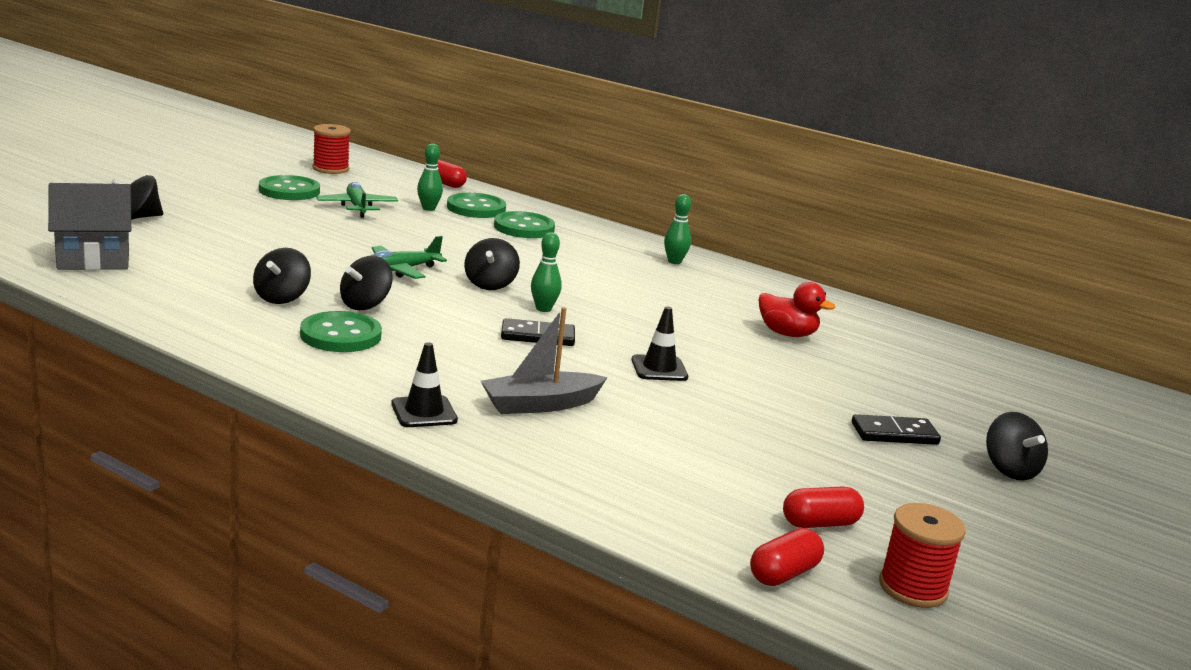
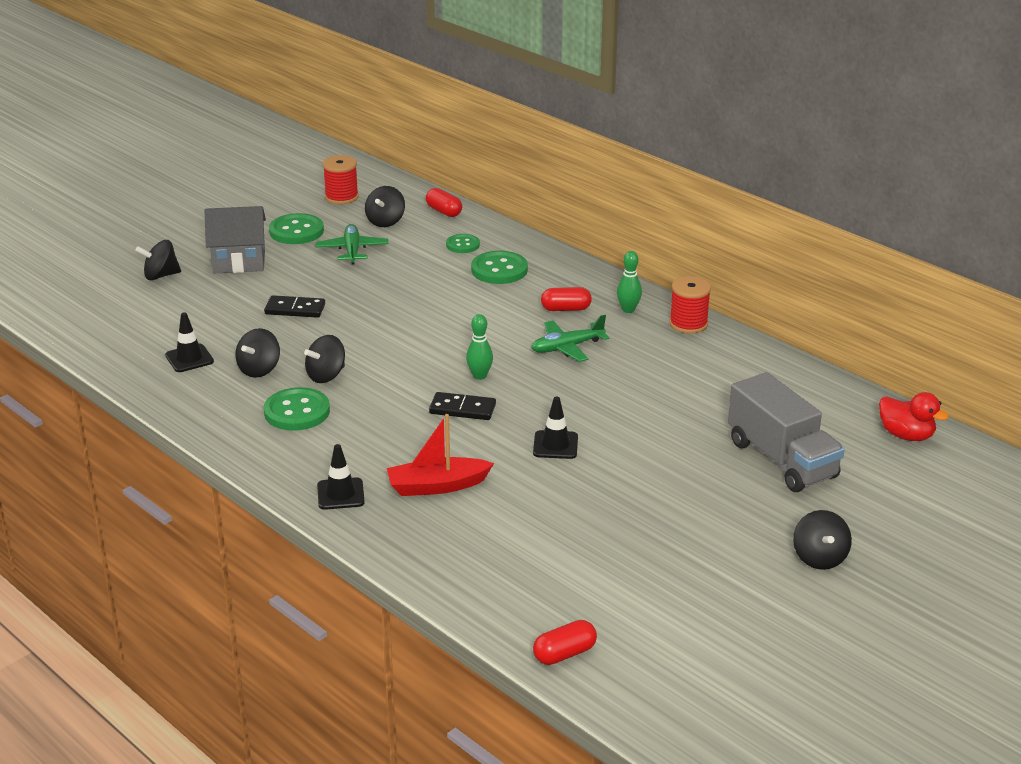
camera: 15 degrees right, 10 degrees up
(93, 260) = (118, 330): grey house -> grey house (239, 262)
(191, 286) = (189, 358): none -> black traffic cone
(399, 271) = (366, 332): green plane -> green plane (567, 347)
(428, 208) = (417, 248): green bowling pin -> none
(476, 208) = (462, 245): green button -> green button, size x0.61
(490, 284) = (442, 347): black spinning top -> black spinning top (385, 221)
(540, 405) = (437, 486): grey boat -> red boat
(787, 334) = (695, 401): red duck -> red duck (906, 435)
(820, 523) = (618, 608): red capsule -> red capsule (566, 309)
(894, 434) = (734, 518): black domino -> black domino (295, 309)
(908, 383) = (781, 459): none -> grey truck
(913, 588) = (662, 670): red spool -> red spool (688, 324)

